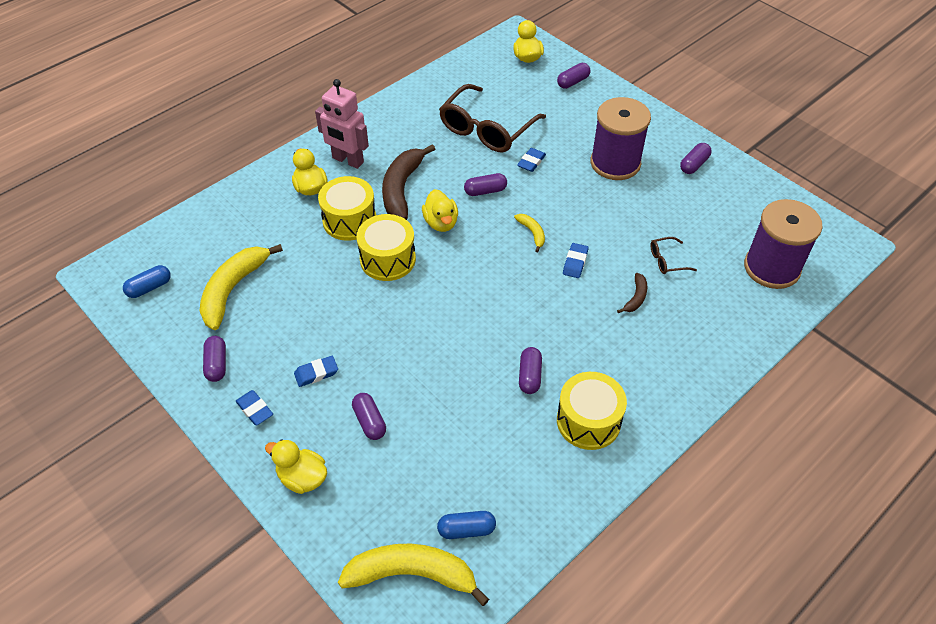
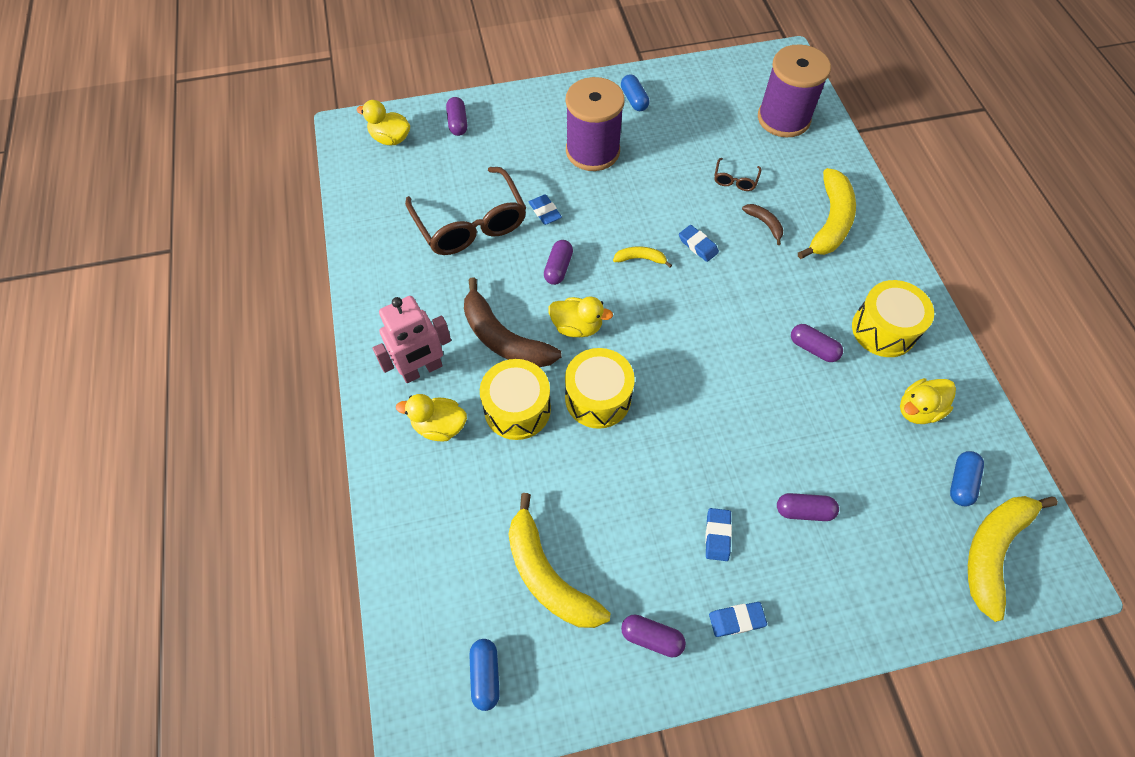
camera: 60 degrees left, 10 degrees up
(302, 478) = (846, 606): yellow duck -> yellow duck (918, 409)
(678, 342) = (830, 222): none -> yellow banana
(694, 165) = (634, 100): purple capsule -> blue capsule

